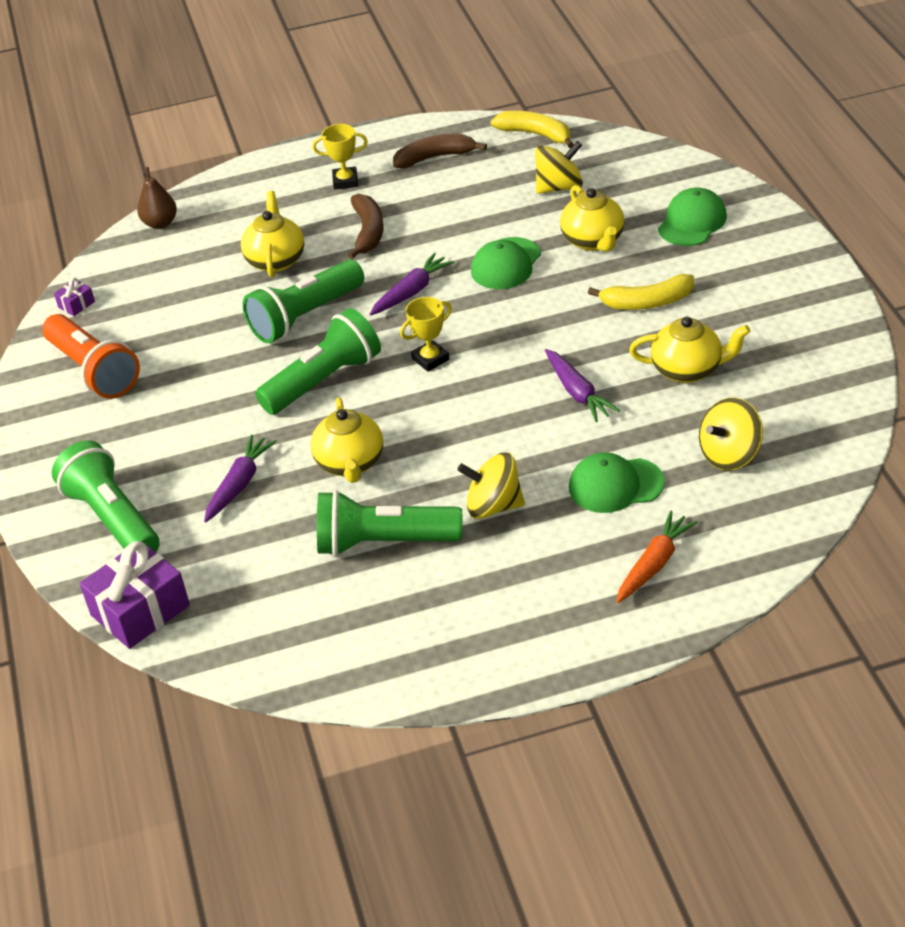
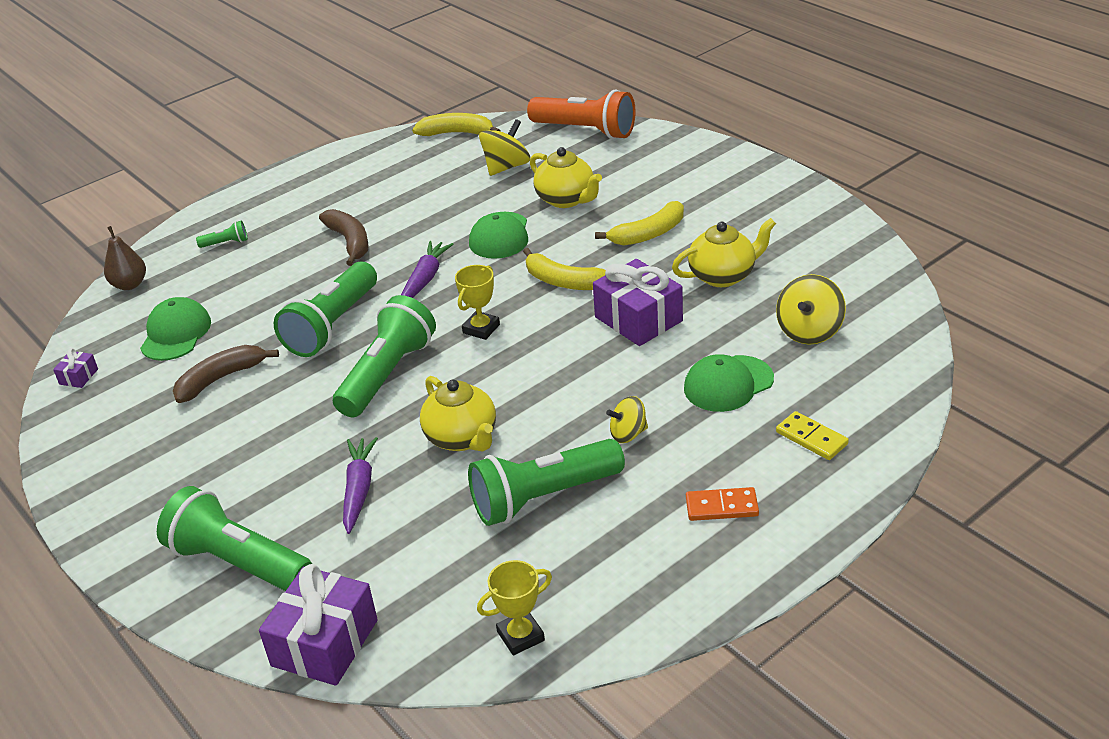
camera: 25 degrees left, 5 degrees down
(94, 371) = (134, 431): orange flashlight -> orange flashlight (585, 131)
(261, 202) = (226, 243): none -> green flashlight
(276, 260) = (271, 286): yellow teapot -> none
(345, 181) = (300, 207): yellow trophy -> yellow trophy (520, 636)
(435, 157) = (375, 170): brown banana -> brown banana (221, 379)
(493, 506) = (628, 434): yellow spinning top -> yellow spinning top, size x0.65
(529, 602) = (721, 507): none -> orange domino
(534, 331) = (564, 281): none -> yellow banana
(577, 392) = (638, 319): purple carrot -> purple gift
(654, 564) = (811, 438): orange carrot -> yellow domino
(692, 222) = (642, 166): green cap -> green cap (176, 333)

